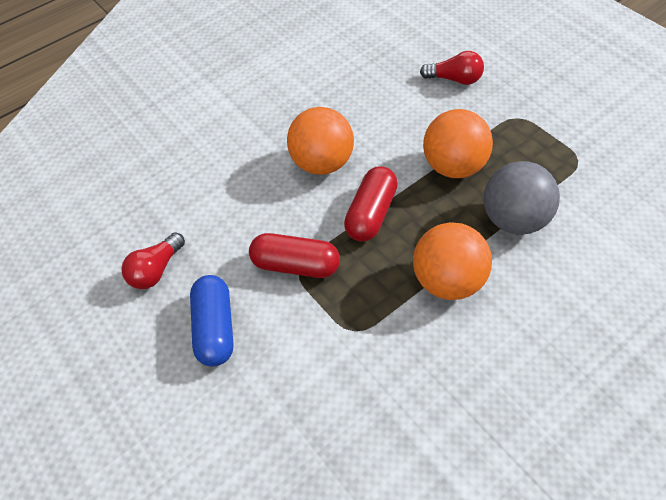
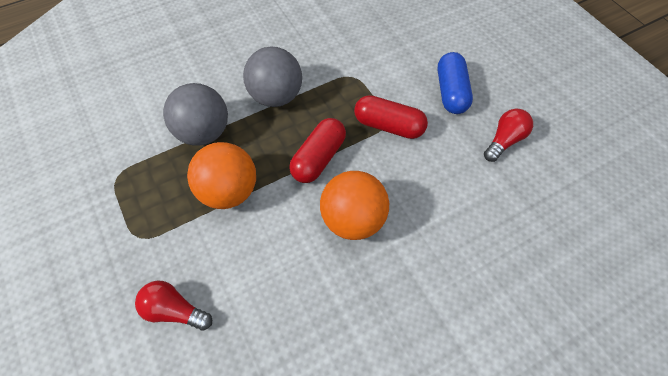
camera: 175 degrees left, 5 degrees up
(448, 281) = (276, 96): orange ball -> grey ball

